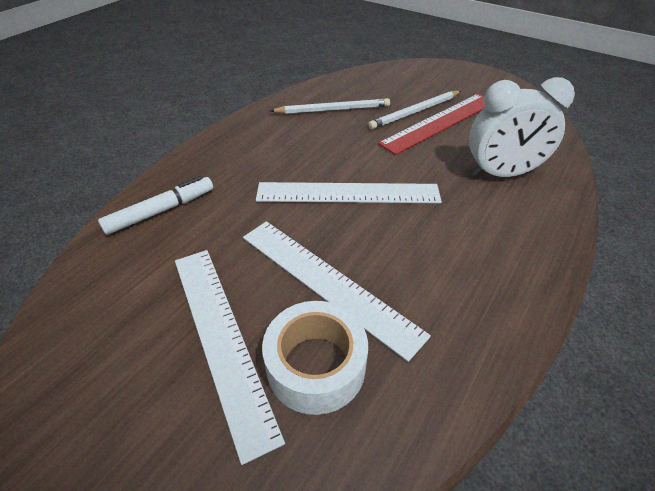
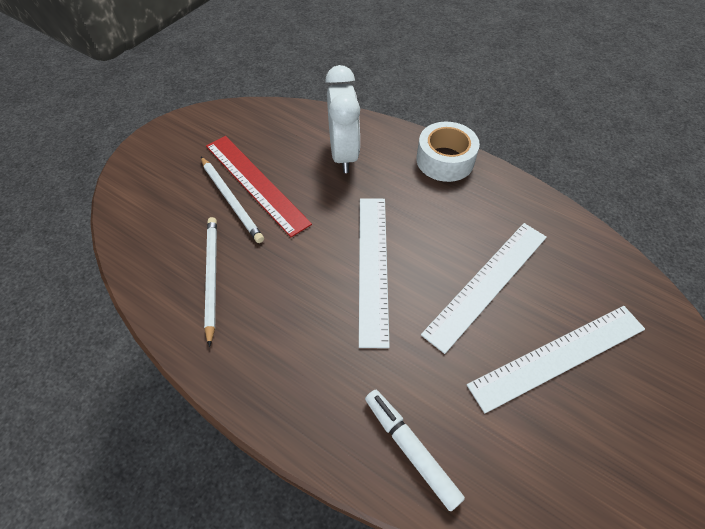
camera: 90 degrees left, 10 degrees up
(316, 366) = (563, 290): white tape -> white tape (445, 160)

